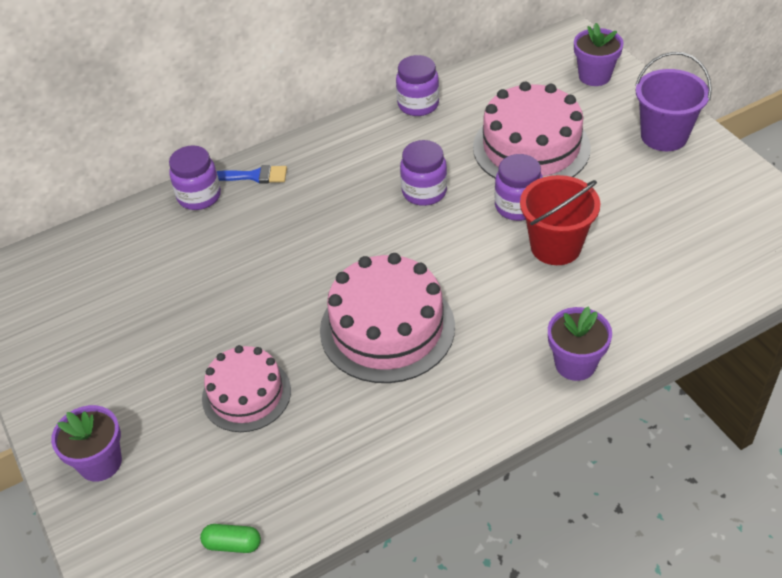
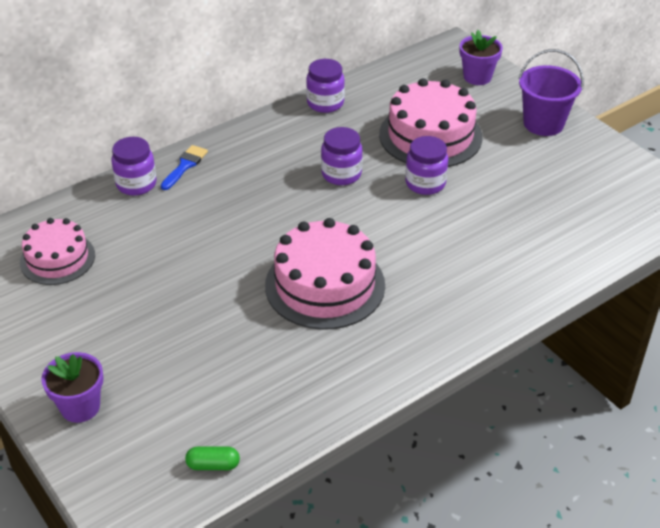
camera: 10 degrees left, 5 degrees down
(246, 394) = (206, 344): pink cake -> pink cake (57, 258)
(254, 176) = (185, 166): blue brush -> blue brush turned 60 degrees counterclockwise
(555, 246) = (463, 214): red bucket -> none
(575, 364) = (492, 306): purple flower pot -> none

